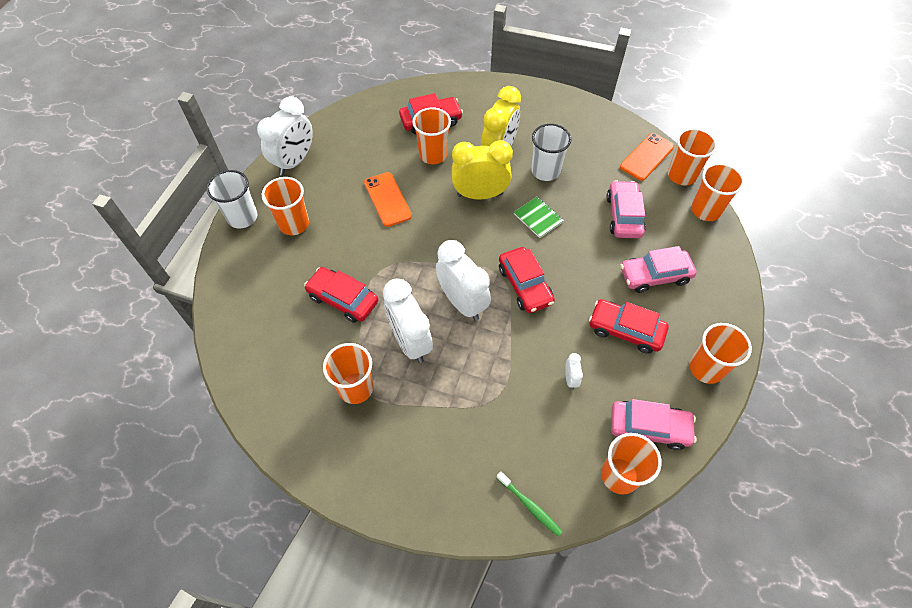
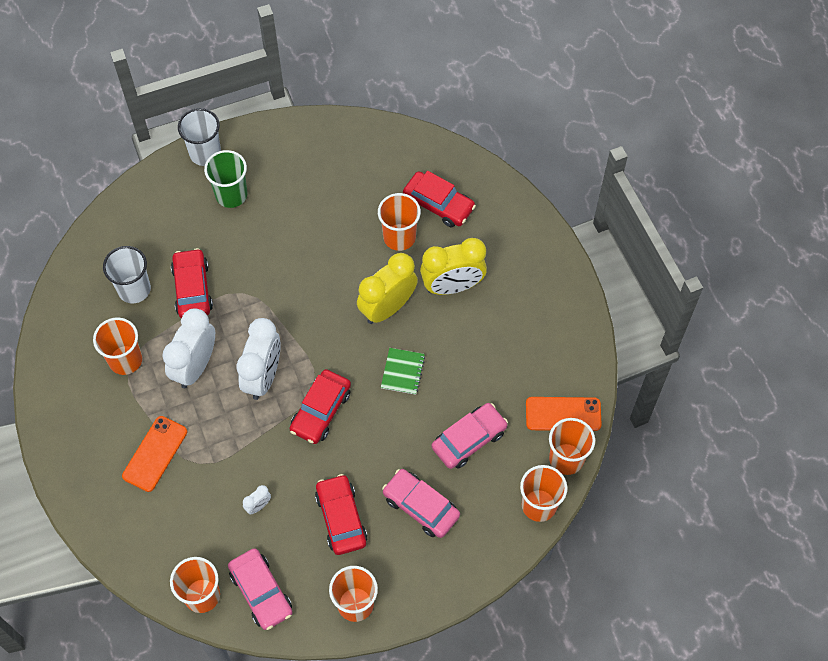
camera: 50 degrees right, 5 degrees up
(294, 161) = (293, 140): white clock -> none
(294, 224) = (231, 194): orange cup -> green cup
(387, 199) = (317, 241): orange phone -> orange phone (155, 454)
(480, 195) = (387, 307): yellow clock -> yellow clock turned 90 degrees counterclockwise
(530, 506) = (128, 548): green toothbrush -> none
(545, 171) = (464, 340): white cup -> white cup (134, 289)

